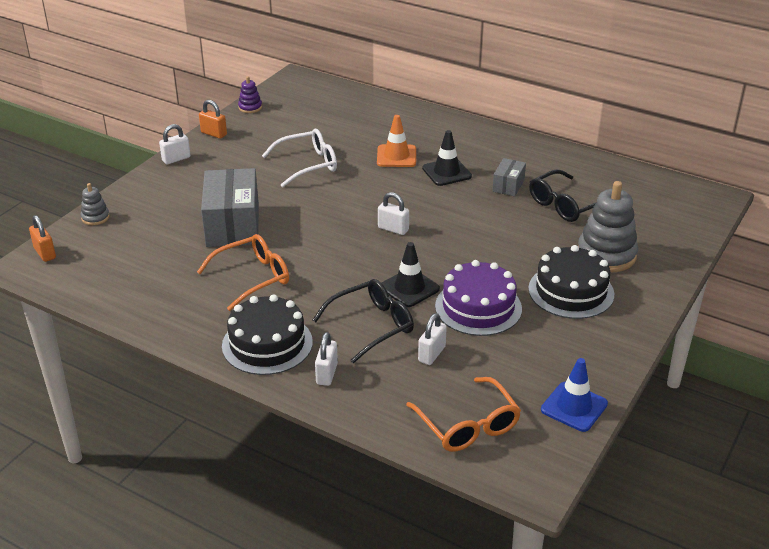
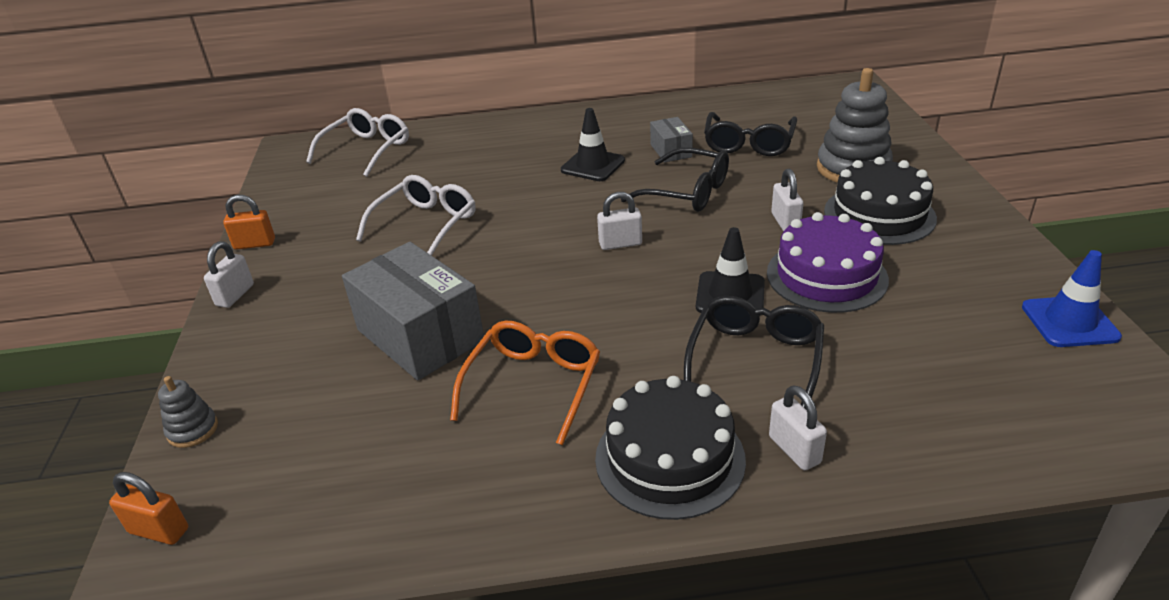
camera: 35 degrees left, 0 degrees up
(250, 107) = (269, 197): purple stacking toy -> none
(333, 99) = (367, 150): none -> white glasses
(396, 156) = (517, 173): orange traffic cone -> none
(432, 354) = (863, 352): white padlock -> white padlock (785, 222)
(468, 425) = (1022, 408): orange glasses -> none
(476, 217) = (687, 192): none -> black glasses

